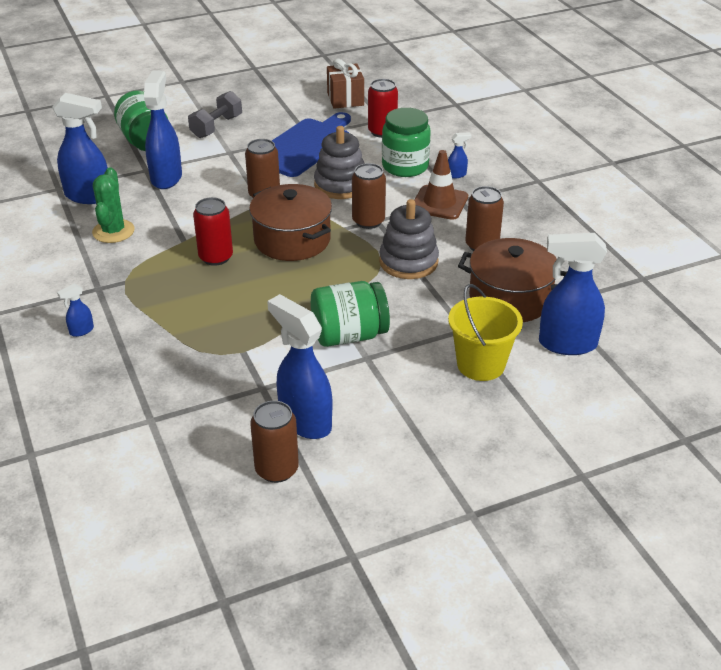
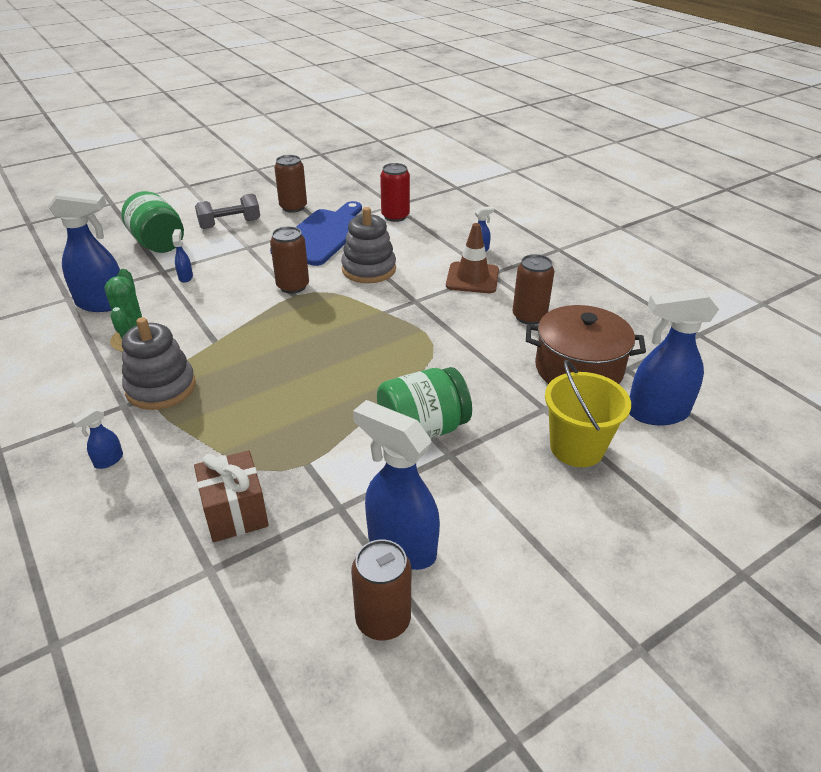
camera: 10 degrees left, 0 degrees up
(166, 177) = (186, 277): blue spray bottle -> blue spray bottle, size x0.44
(216, 127) = (230, 224): grey dumbbell -> grey dumbbell turned 45 degrees clockwise
(216, 257) = (254, 356): red can -> none
(292, 240) = (333, 329): brown pot -> none
(345, 99) = (351, 190): brown gift -> brown gift (235, 512)
(368, 221) = (407, 303): brown can -> brown can (293, 207)
(405, 166) = (427, 246): green jar -> none
(408, 262) = (461, 341): grey stacking toy -> grey stacking toy (161, 388)

